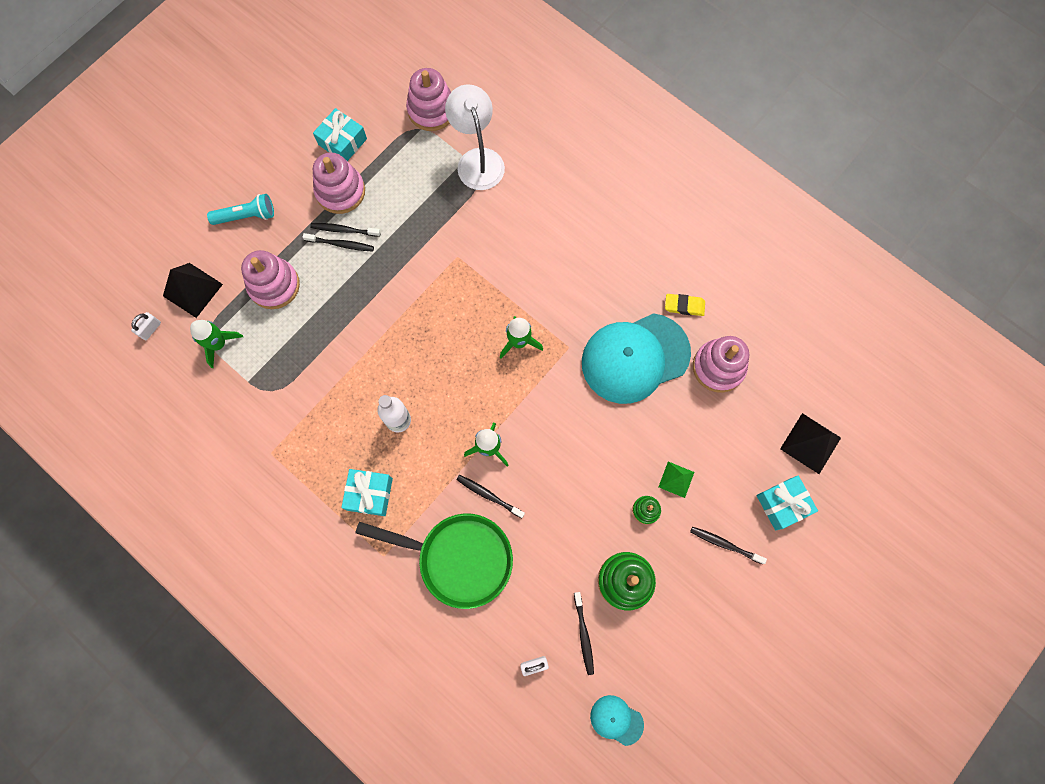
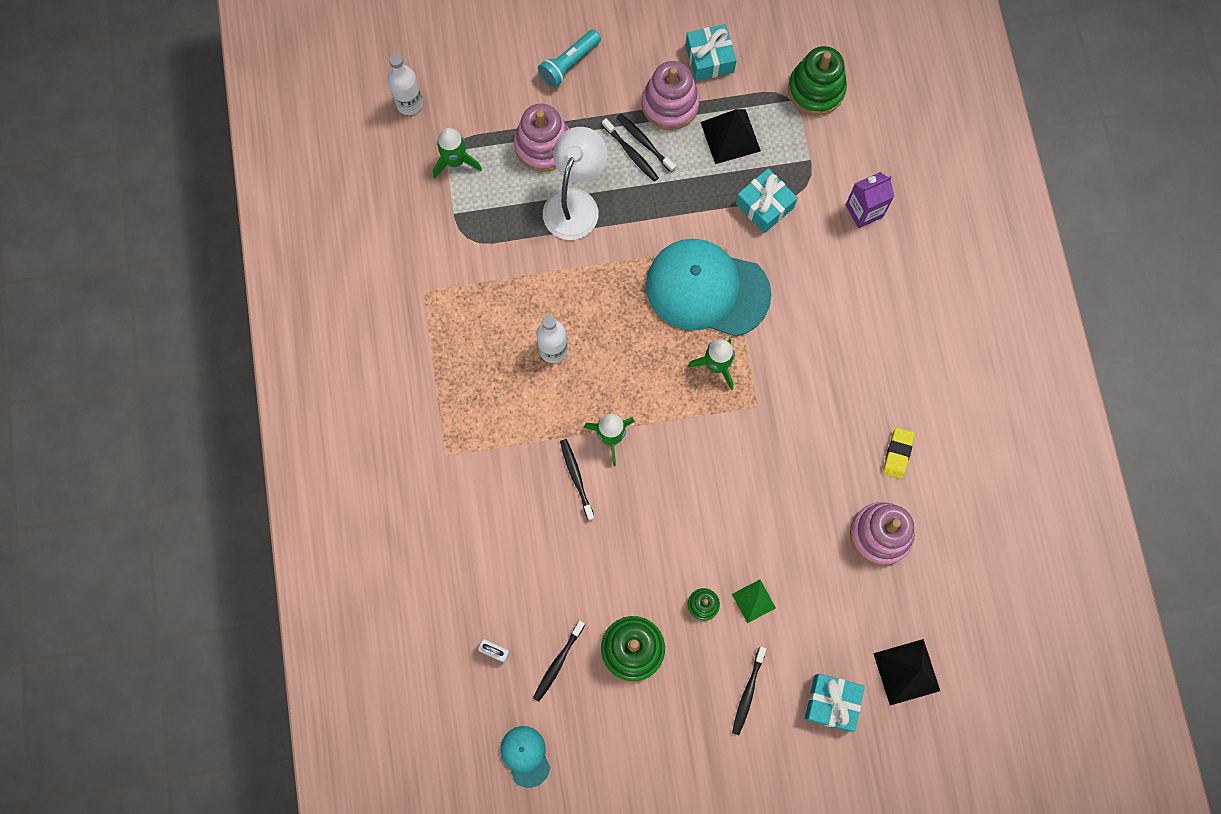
camera: 40 degrees right, 0 degrees up
(150, 329) = (409, 103): white padlock -> white bottle
(193, 290) = (471, 96): black pyramid -> black pyramid (730, 136)
(246, 216) = (569, 64): turquoise flashlight -> turquoise flashlight turned 105 degrees clockwise
(369, 494) = (477, 393): turquoise gift -> turquoise gift (764, 205)
(431, 110) = (816, 90): pink stacking toy -> green stacking toy
(458, 558) = (506, 509): green pan -> none
(477, 160) = (819, 169): white lamp -> white lamp (575, 203)
(529, 165) = (864, 211): none -> purple carton
(635, 358) = (810, 464): turquoise cap -> turquoise cap (707, 289)
(684, 306) = (897, 454): yellow eraser -> yellow eraser turned 60 degrees clockwise
(725, 544) = (748, 693): black toothbrush -> black toothbrush turned 135 degrees counterclockwise

